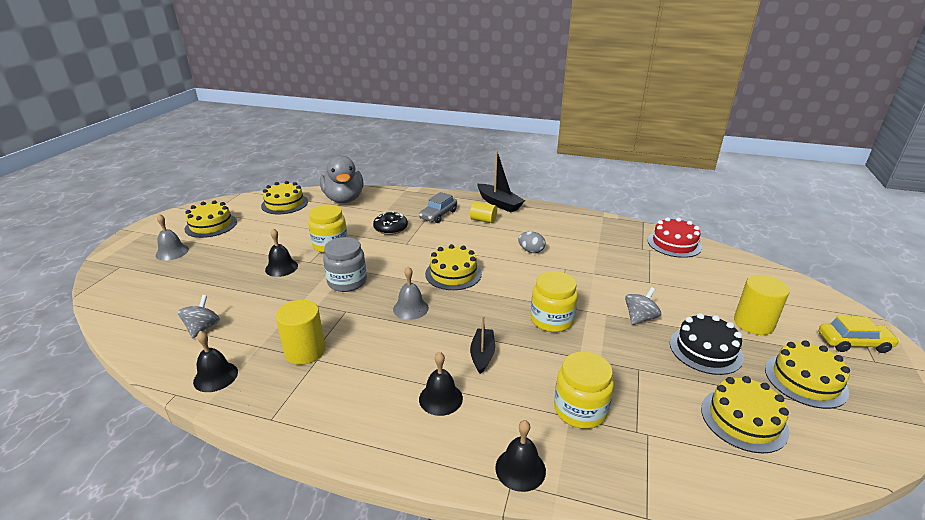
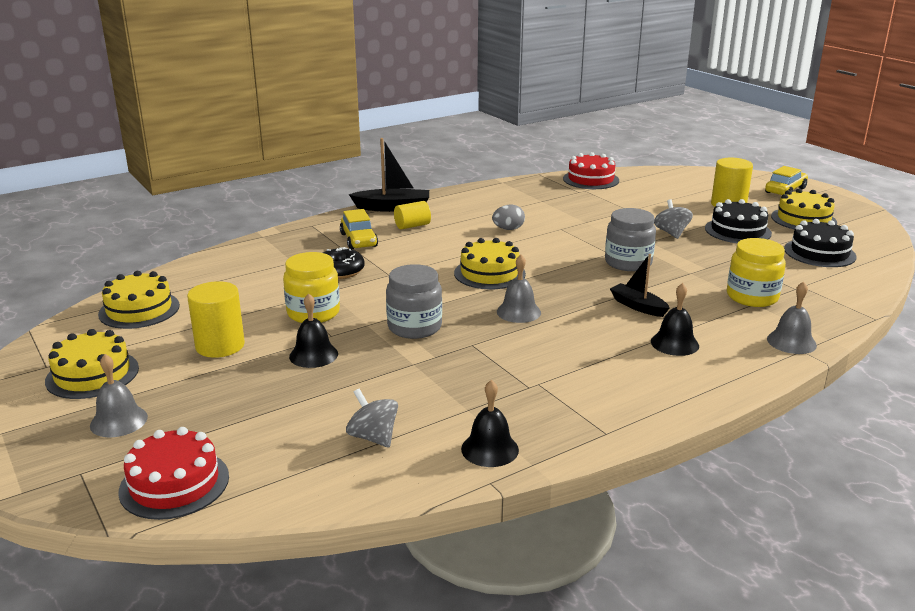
camera: 50 degrees left, 5 degrees down
(122, 293) = (174, 484): none -> red cake
(305, 351) = (514, 386): yellow cylinder -> yellow cylinder (220, 346)
(344, 199) = (210, 273): grey duck -> none
(438, 215) = (359, 240): grey car -> yellow car
(520, 469) = (791, 342): black bell -> grey bell
(552, 320) = (628, 263): yellow jar -> grey jar
(743, 419) = (819, 253): yellow cake -> black cake

